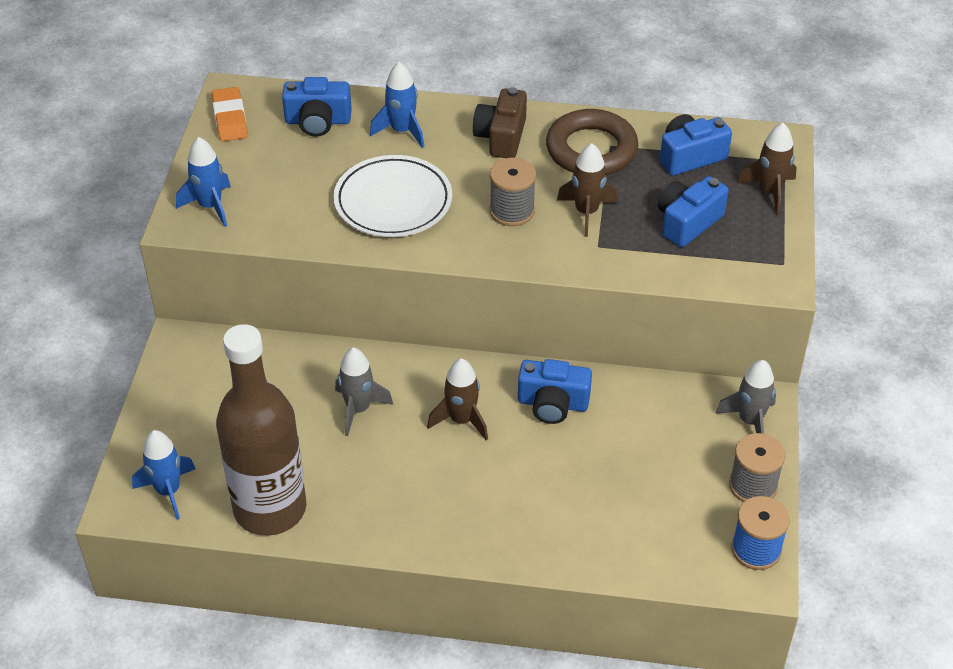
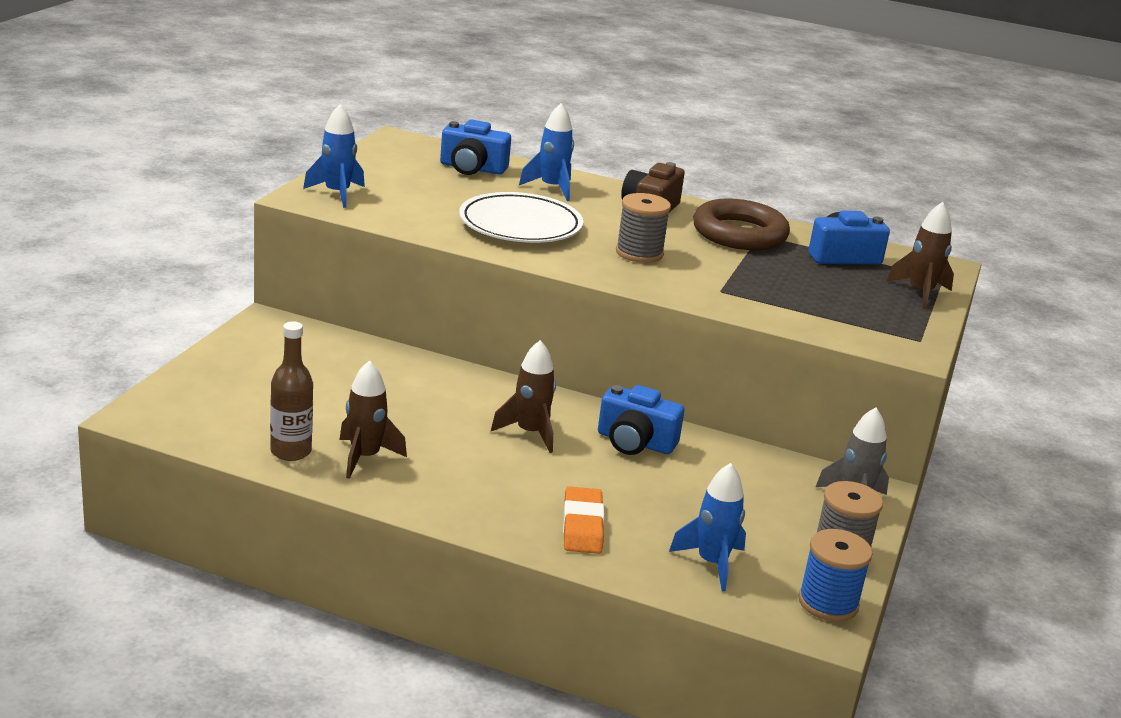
camera: 10 degrees right, 20 degrees down
(168, 491) = (192, 416): blue rocket -> blue rocket (711, 563)
(230, 118) = (388, 151): orange eraser -> orange eraser (582, 526)
(270, 509) = (291, 451): brown bottle -> brown bottle, size x0.49
(358, 409) = (423, 403): grey rocket -> none
(586, 212) = (717, 268): brown rocket -> brown rocket (365, 457)
(687, 222) = (823, 295): blue camera -> none

